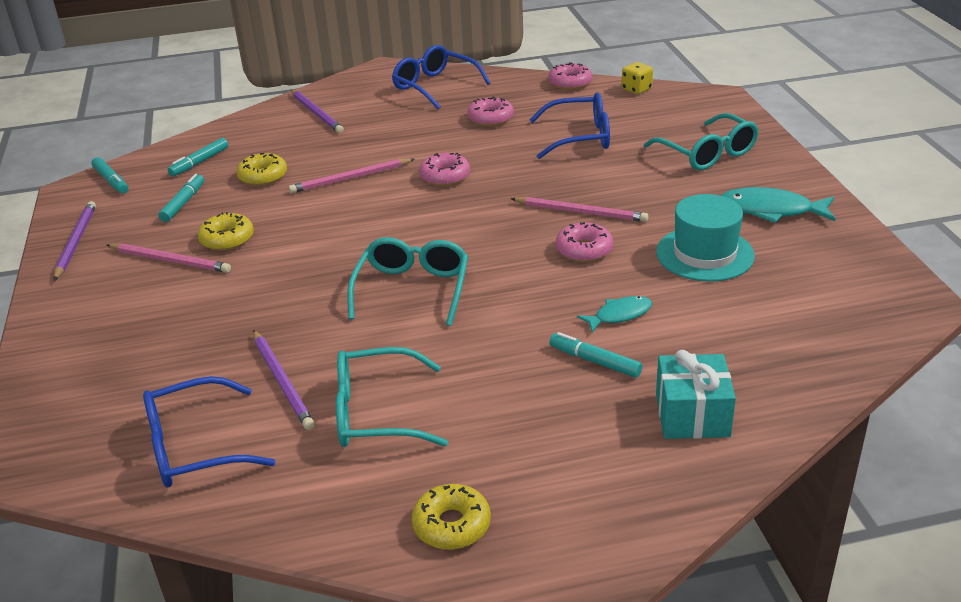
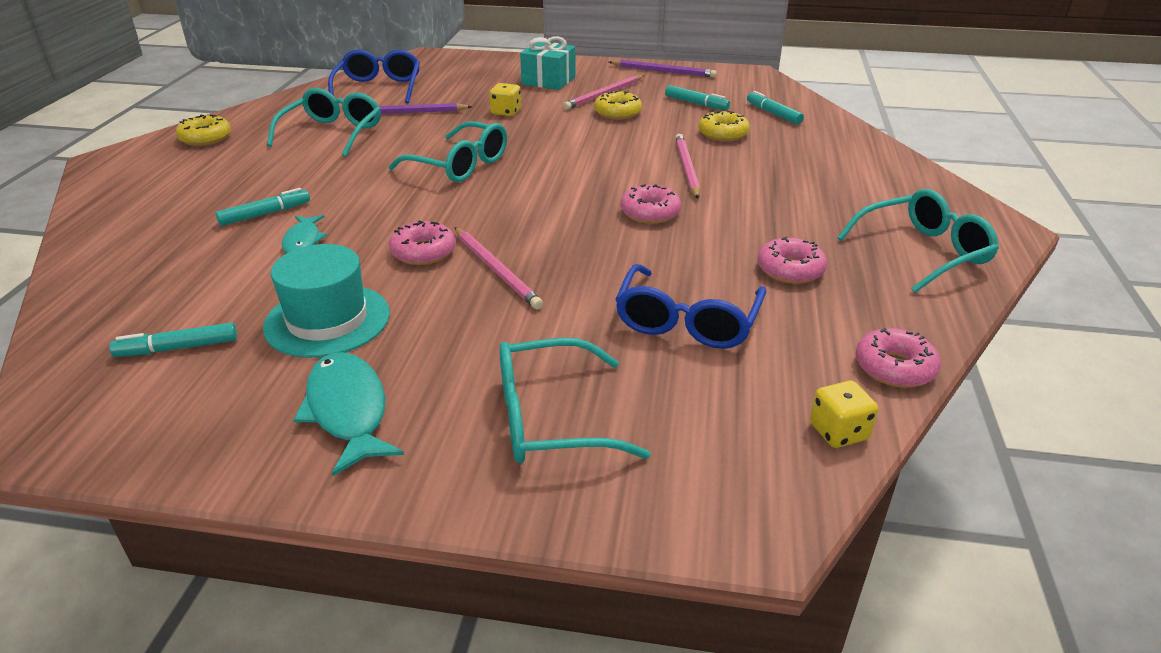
camera: 110 degrees right, 0 degrees up
(111, 181) = (760, 84): turquoise marker -> turquoise marker (177, 348)
(251, 308) = (506, 112): none -> yellow dice
(316, 113) = (864, 172): purple pencil -> none
(434, 86) = (923, 252): blue glasses -> turquoise glasses
(581, 212) = (496, 270): pink pencil -> pink pencil turned 75 degrees counterclockwise
(692, 415) = (148, 235): turquoise gift -> turquoise gift (548, 81)
(771, 210) = (348, 411): turquoise fish -> turquoise fish turned 60 degrees counterclockwise

